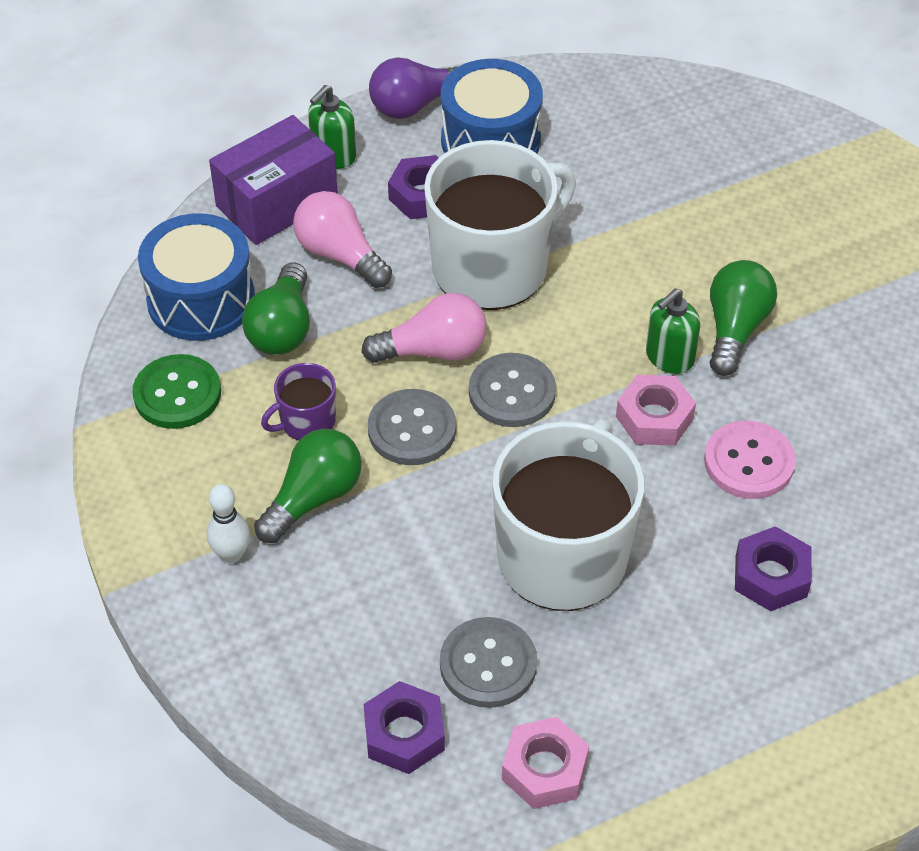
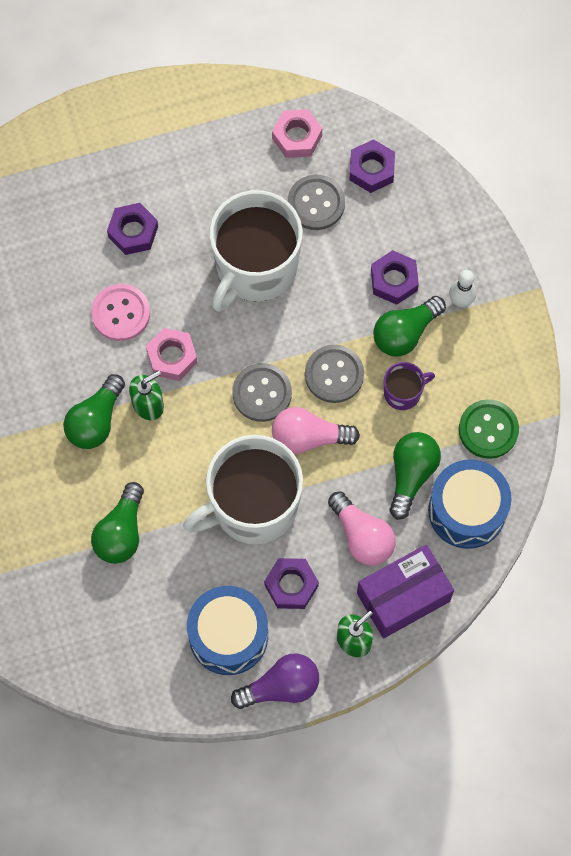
camera: 170 degrees left, 20 degrees up
(341, 567) = (394, 280): none -> purple nut
(657, 218) = (121, 532): none -> green light bulb

